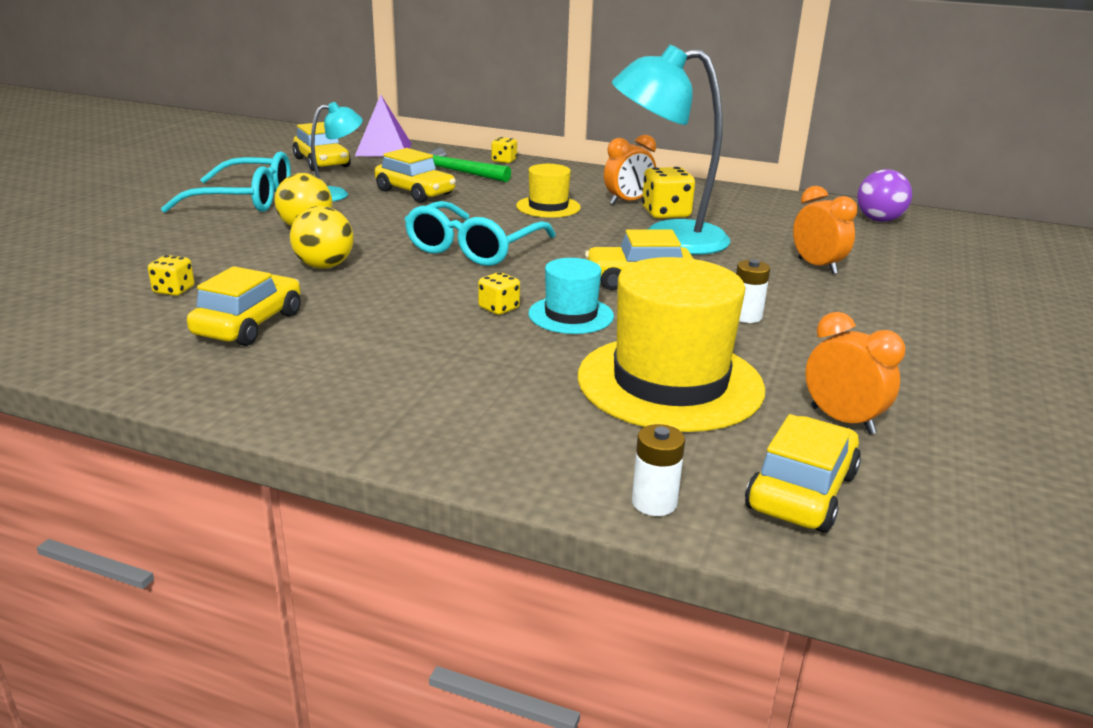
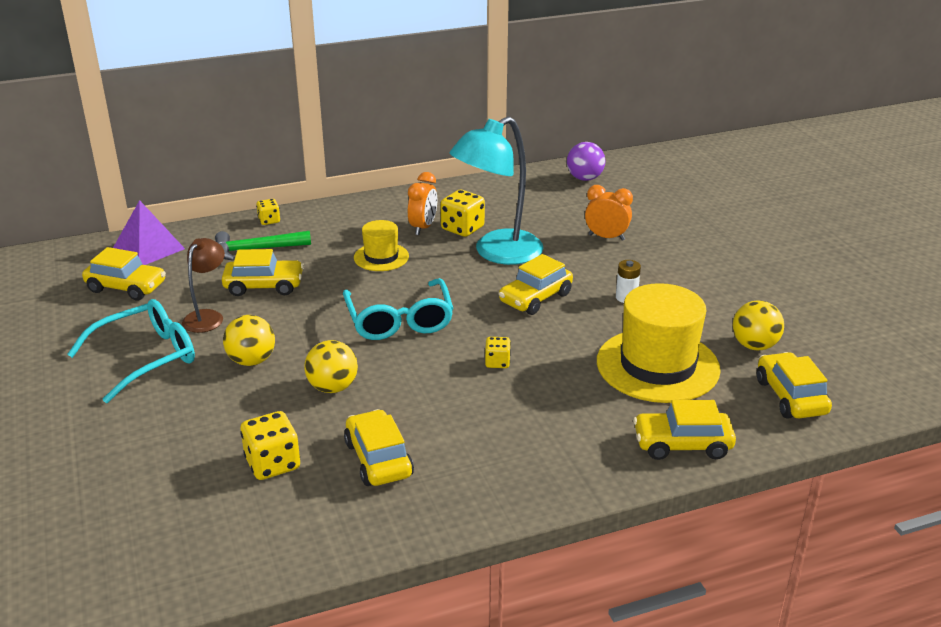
camera: 40 degrees left, 5 degrees up
(174, 290) = (273, 464): yellow dice -> yellow dice, size x1.71
(336, 194) = (207, 316): turquoise lamp -> brown lamp
(555, 461) = (682, 444): none -> yellow car
(571, 315) = (542, 346): turquoise hat -> none
(654, 502) = (750, 439): white battery -> none
(842, 420) = (754, 345): orange clock -> yellow ball

